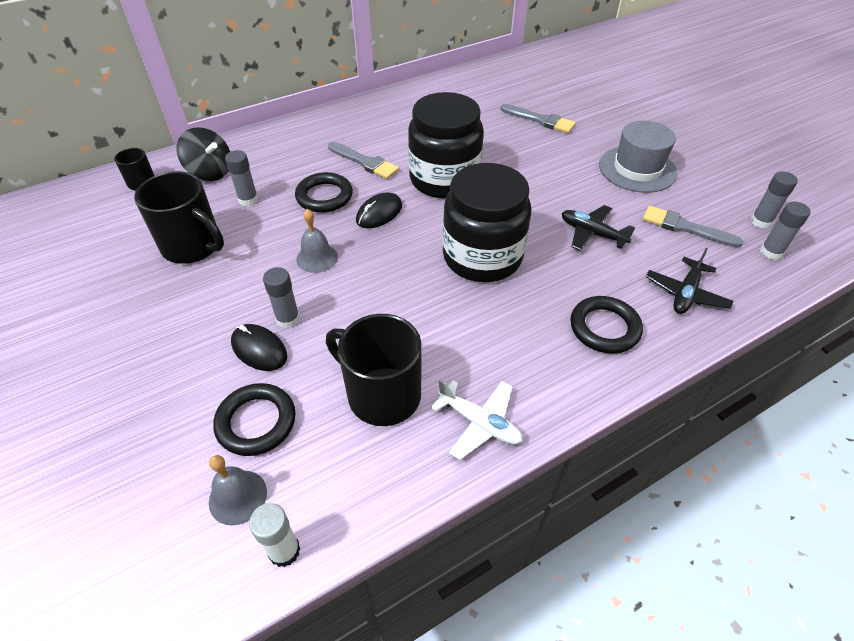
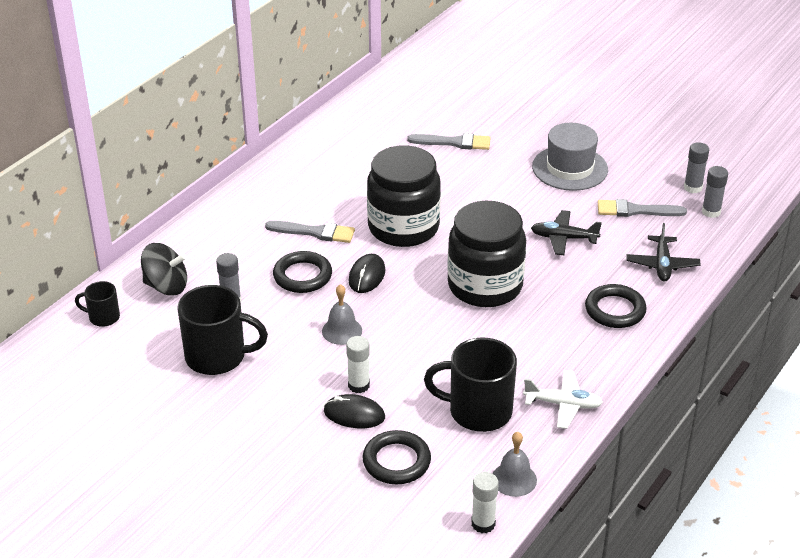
camera: 25 degrees left, 10 degrees down
(238, 497) = (424, 508): grey bell -> grey bell (514, 479)
(288, 319) = (358, 385): grey glue stick -> white glue stick

